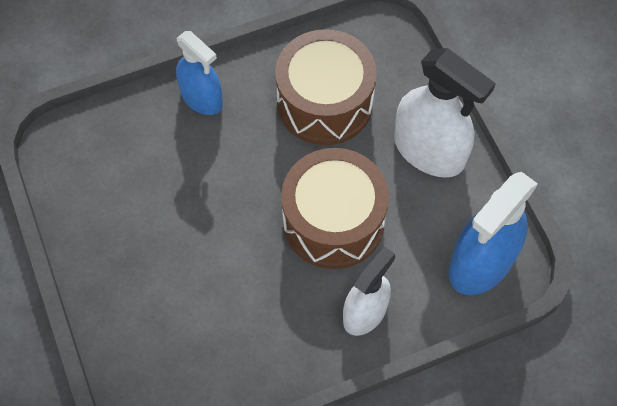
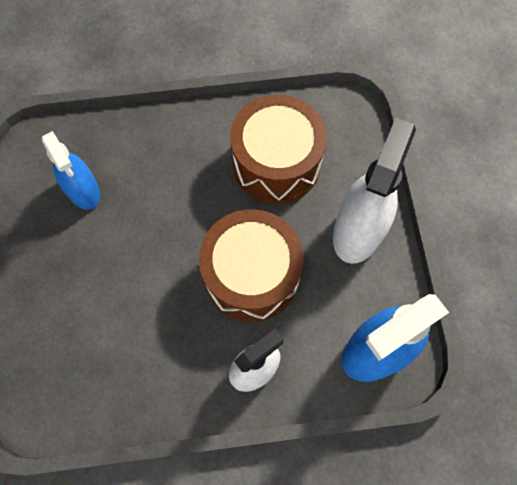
camera: 15 degrees right, 5 degrees up
(202, 98) = (170, 133): blue spray bottle -> blue spray bottle (83, 190)
(429, 151) = (358, 231): white spray bottle -> white spray bottle turned 120 degrees counterclockwise

